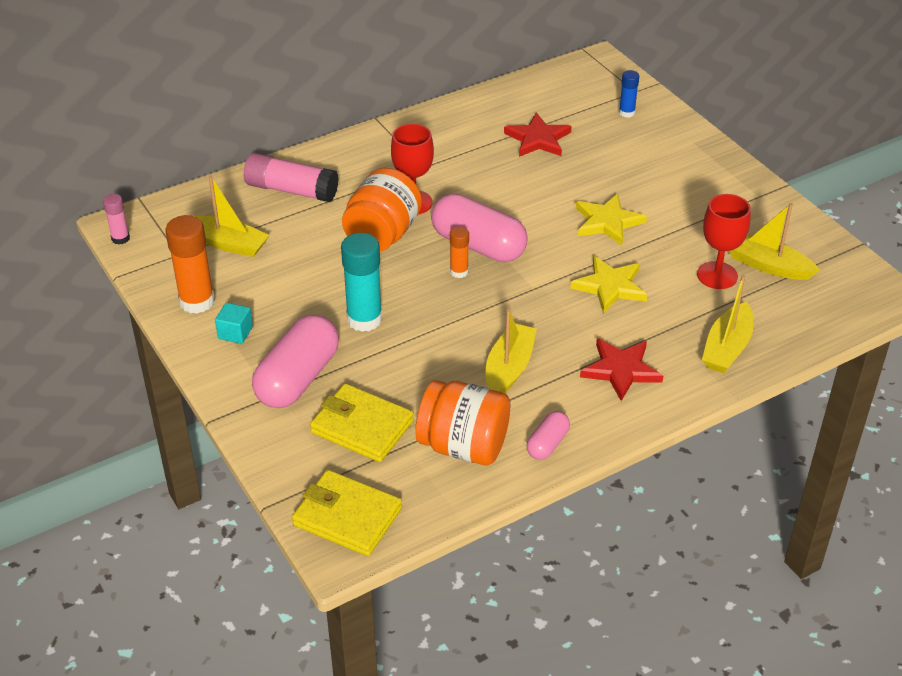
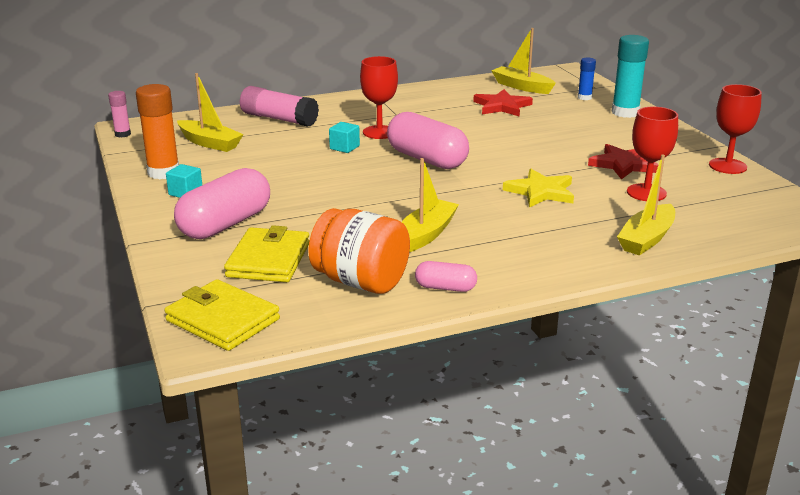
camera: 10 degrees right, 15 degrees down
(362, 427) = (268, 260): yellow wallet -> yellow wallet turned 60 degrees clockwise
(364, 319) = (304, 194): turquoise glue stick -> turquoise glue stick (625, 112)
(382, 234) = (344, 147): orange jar -> turquoise cube
(459, 272) = (403, 173): orange glue stick -> none
(547, 444) = (445, 288): pink capsule -> pink capsule turned 60 degrees clockwise
(607, 222) = (549, 154): yellow star -> none
(621, 370) = (535, 245): red star -> red star (623, 165)
(767, 265) = (697, 190): yellow boat -> yellow boat (522, 87)
(794, 221) = (727, 166): none -> red goblet

